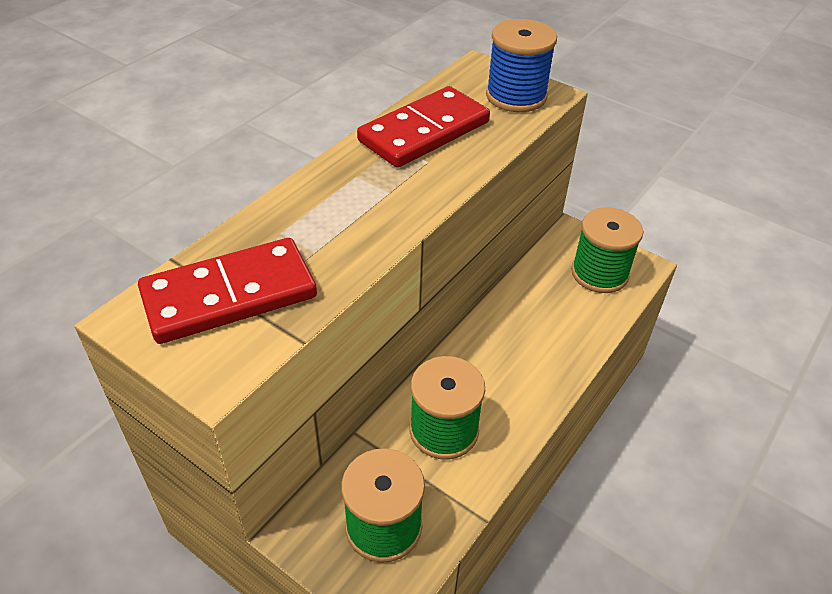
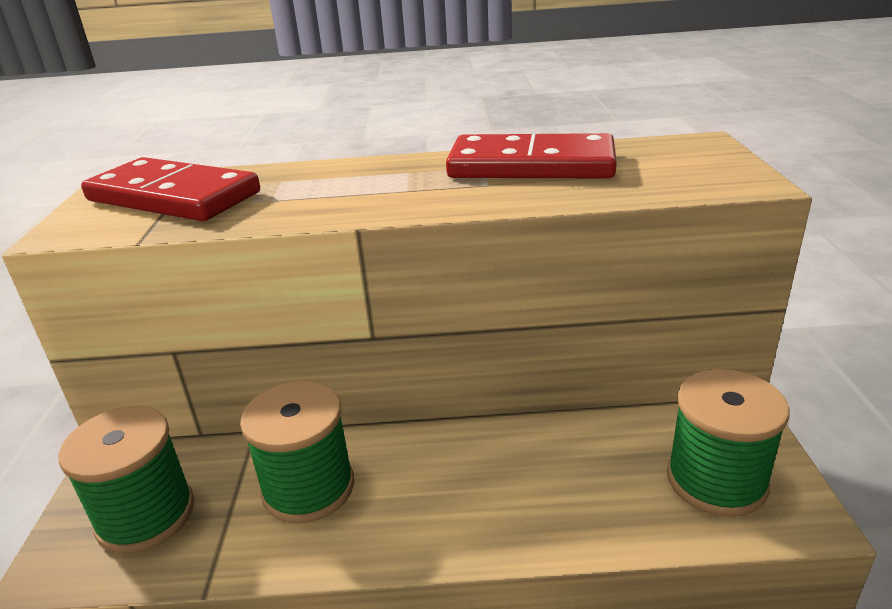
camera: 55 degrees right, 15 degrees down
(516, 96) = (694, 171): blue spool -> none

